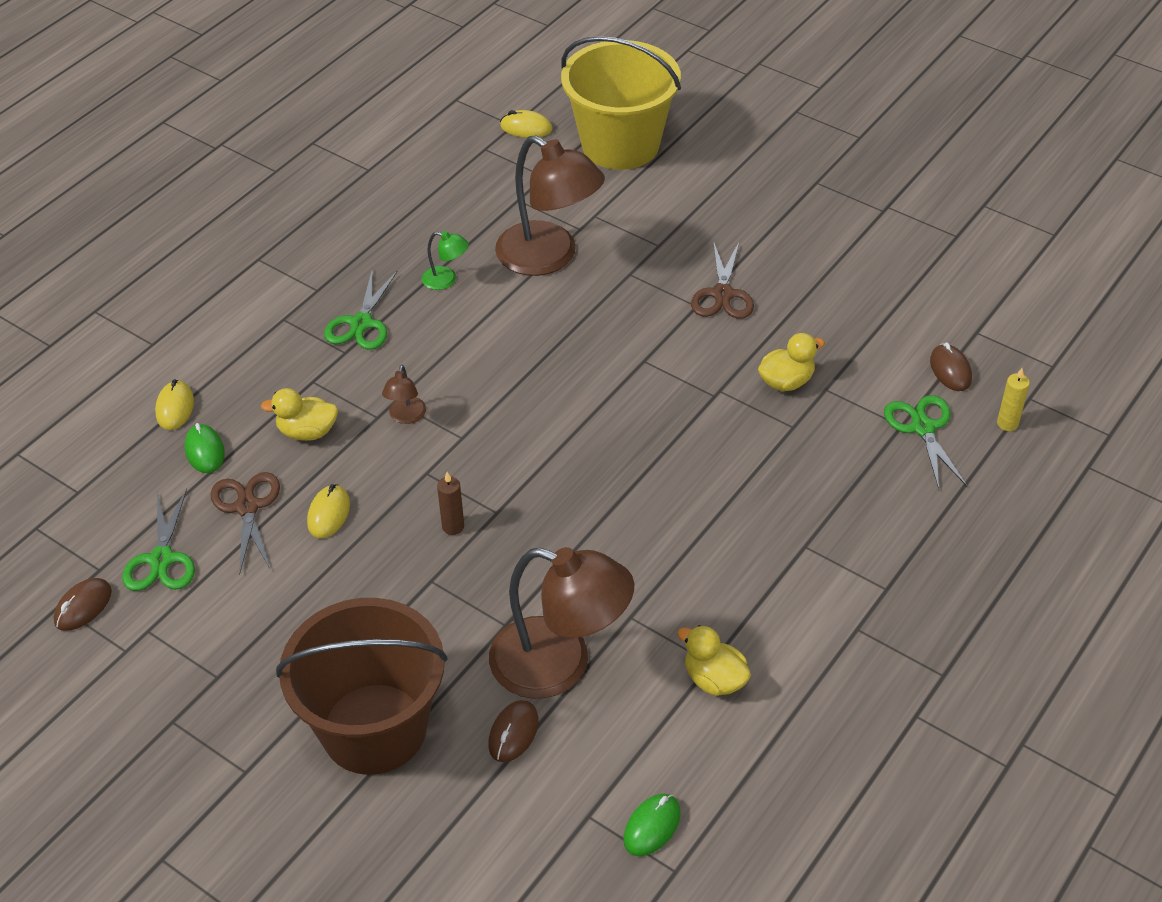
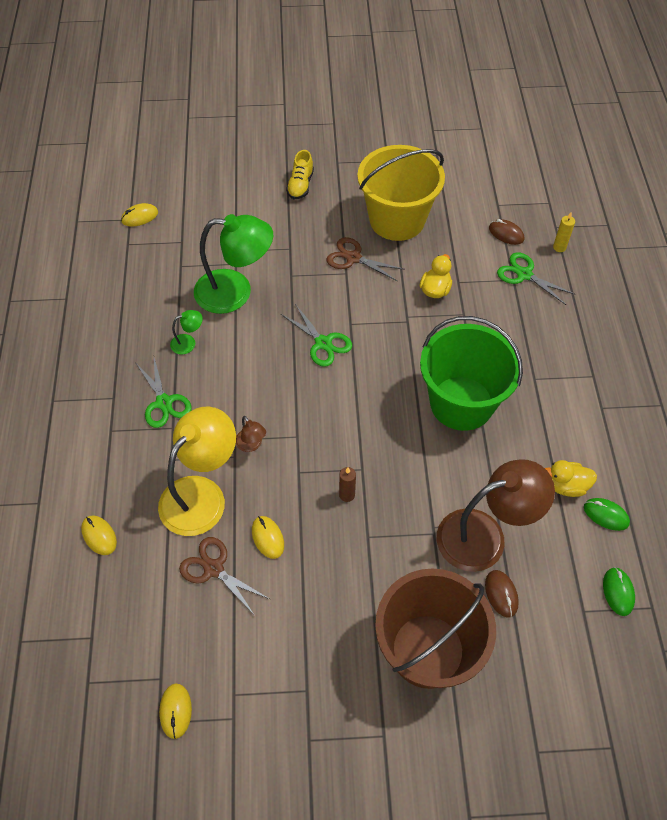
camera: 40 degrees left, 10 degrees up
(83, 607) = (175, 711): brown mouse -> yellow mouse
(161, 559) = (194, 642): green scissors -> green scissors (323, 343)
(205, 451) = (149, 551): green mouse -> green mouse (606, 515)
(307, 432) = (201, 494): yellow duck -> yellow lamp
(549, 257) = (235, 292): brown lamp -> green lamp
(620, 144) = (207, 197): yellow bucket -> yellow bucket (397, 220)
(684, 517) = (461, 403): none -> green bucket
(723, 294) = (353, 258): brown scissors -> brown scissors turned 150 degrees clockwise
(744, 185) = (300, 185): none -> yellow shoe

